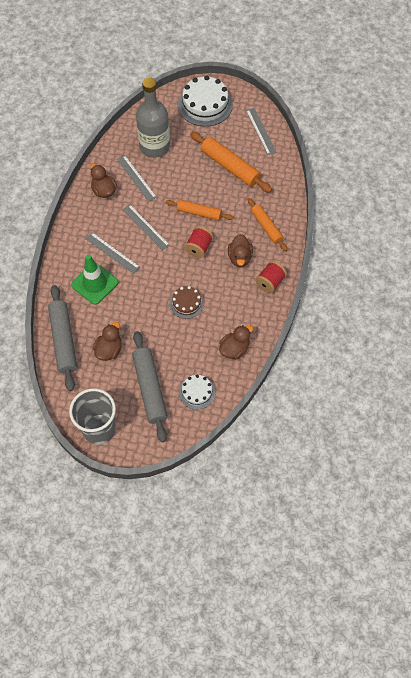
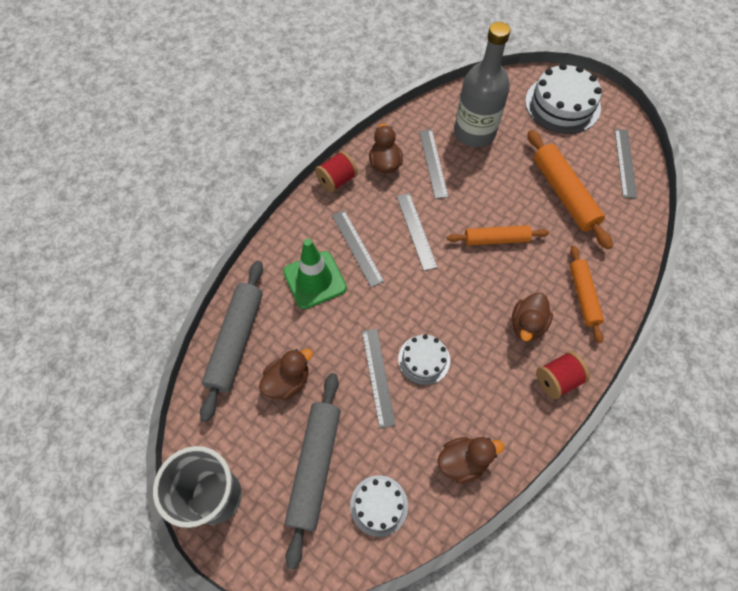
camera: 25 degrees right, 0 degrees up
(163, 324) = (378, 376): none -> grey ruler
(186, 303) = (424, 359): brown cake -> white cake
(199, 213) = (496, 239): orange rolling pin -> orange rolling pin turned 45 degrees counterclockwise
(199, 248) = (475, 287): red spool -> red spool (337, 180)

